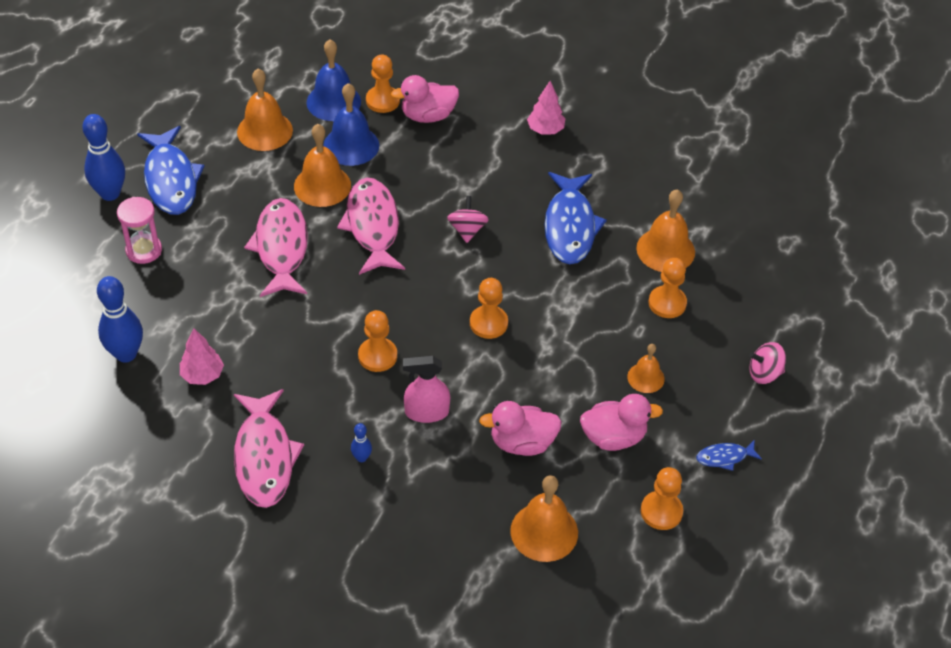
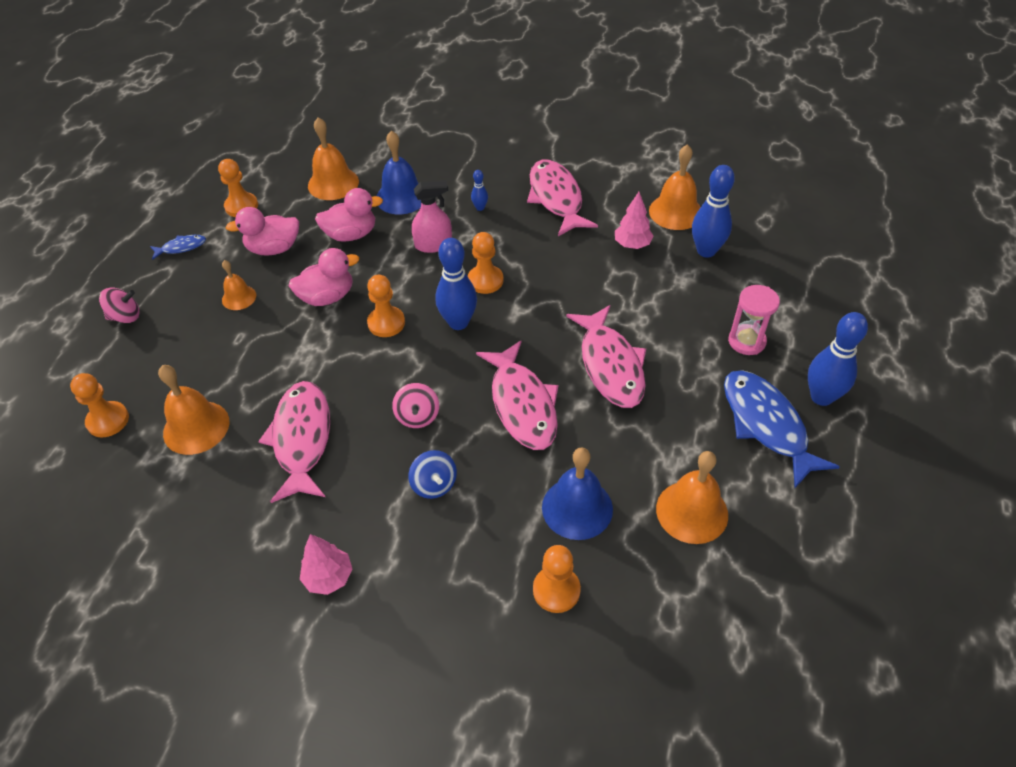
camera: 175 degrees right, 0 degrees up
(322, 185) = (593, 445): orange bell -> orange bell (675, 212)
(333, 102) = (622, 576): blue bell -> blue bell (401, 197)
(415, 312) = (458, 322): none -> blue bowling pin
(428, 116) = (489, 574): pink duck -> pink duck (327, 297)
(460, 176) = (434, 484): none -> blue spinning top
(570, 226) = (302, 439): blue fish -> pink fish
(667, 303) = (206, 368): orange pawn -> orange pawn (108, 420)

